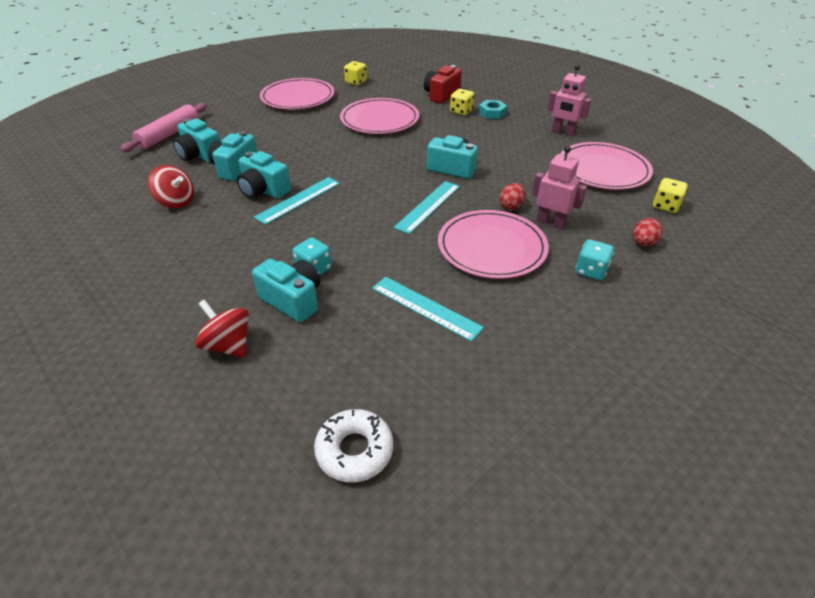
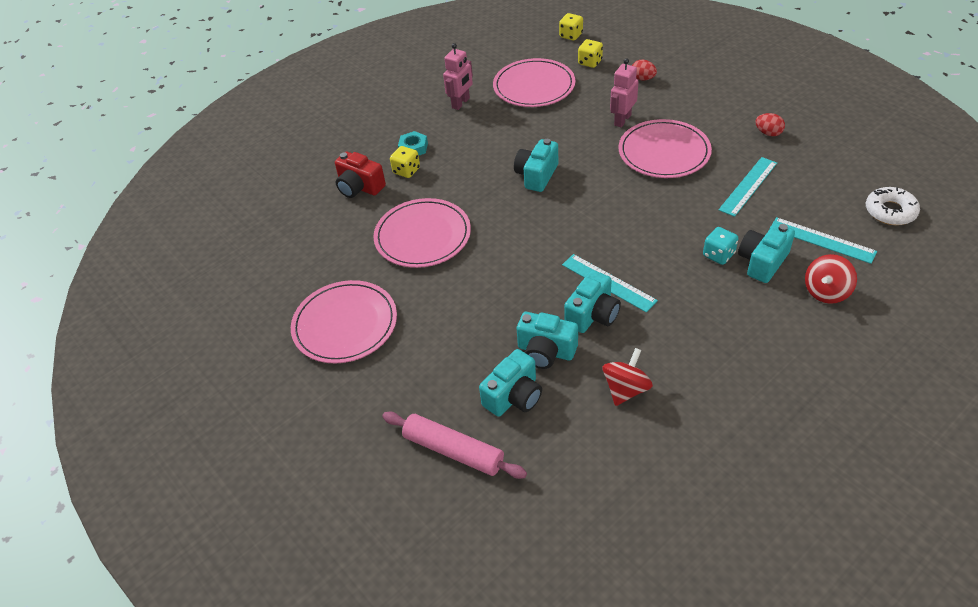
camera: 85 degrees left, 5 degrees up
(356, 82) = (302, 269): yellow dice -> yellow dice (571, 35)
(428, 206) = (608, 189): turquoise ruler -> turquoise ruler (822, 240)
(511, 206) = (601, 140): red egg -> red egg (768, 133)
(590, 271) = (683, 105): turquoise dice -> none

